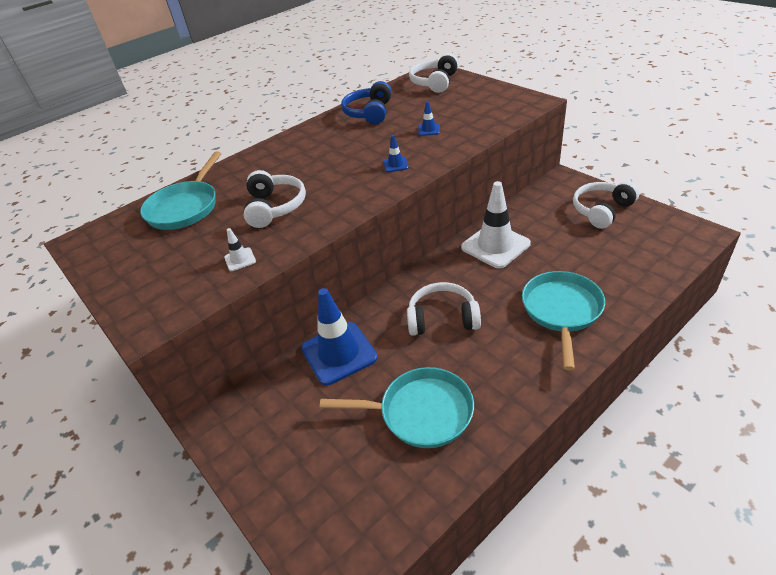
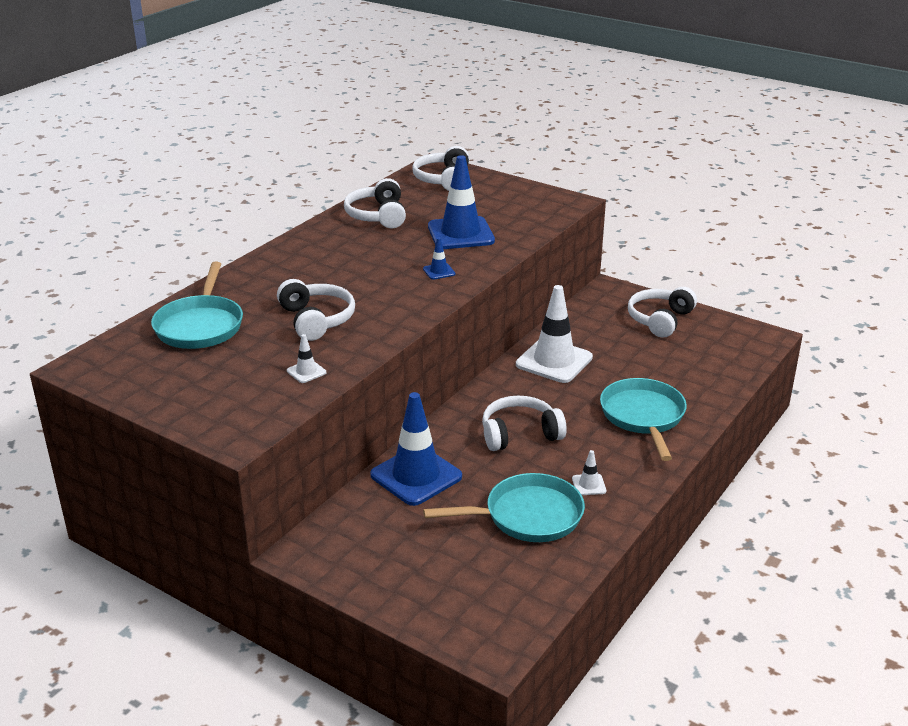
camera: 20 degrees left, 10 degrees down
(369, 113) = (377, 215): blue headphones -> white headphones
(429, 130) = (460, 234): blue traffic cone -> blue traffic cone, size x2.35
(489, 383) = (589, 485): none -> white traffic cone

